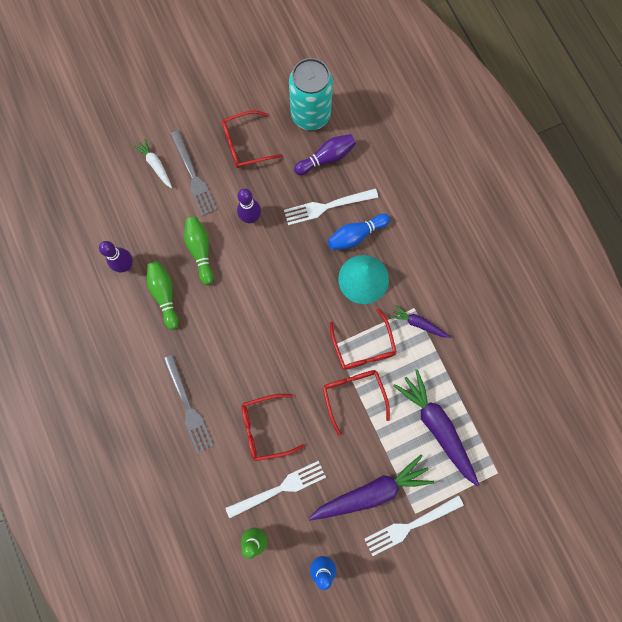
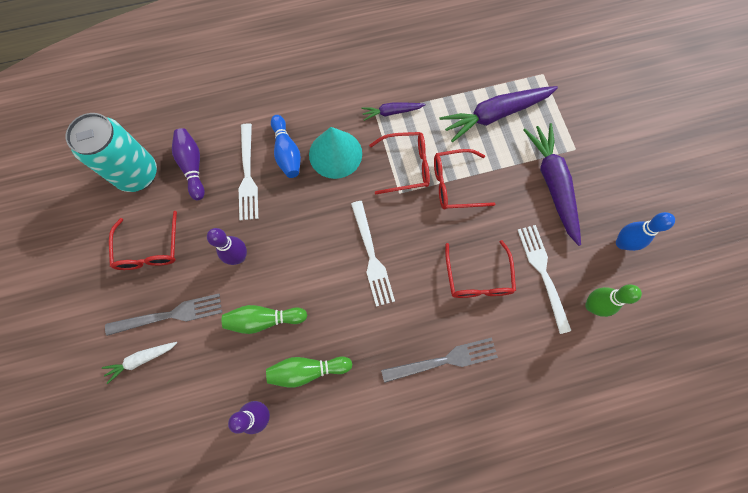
camera: 80 degrees left, 5 degrees down
(410, 526) = (587, 156): white fork -> white fork (372, 257)
(418, 323) = (391, 112): purple carrot -> purple carrot turned 45 degrees clockwise

